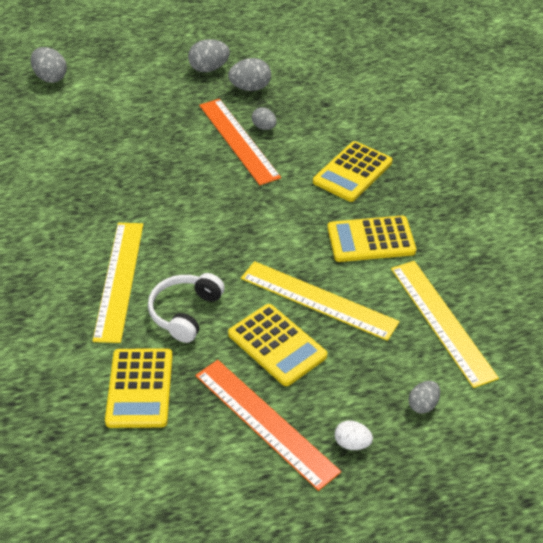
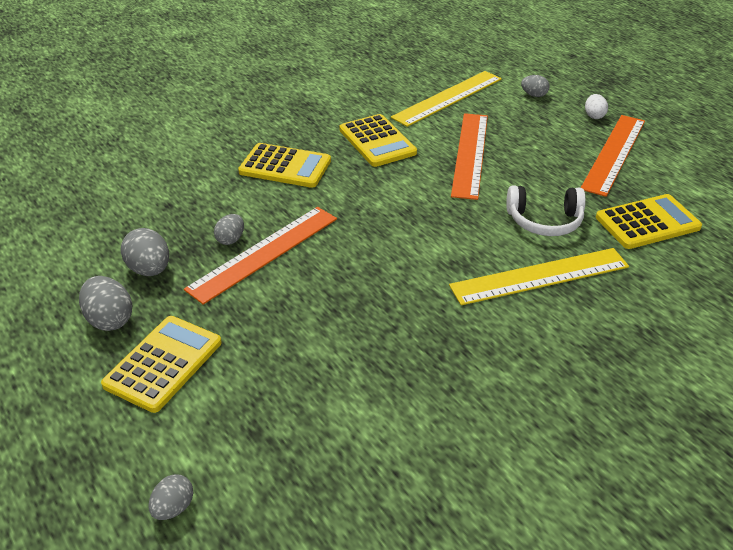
camera: 110 degrees left, 5 degrees down
(50, 77) = (173, 508): grey egg -> grey egg, size x0.63
(277, 345) = (536, 164): yellow calculator -> yellow calculator (163, 363)
(318, 300) = (470, 154): yellow ruler -> orange ruler

